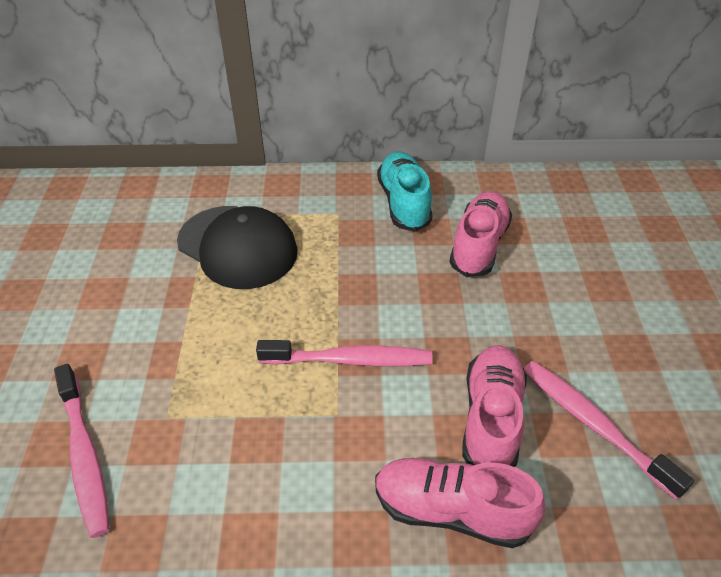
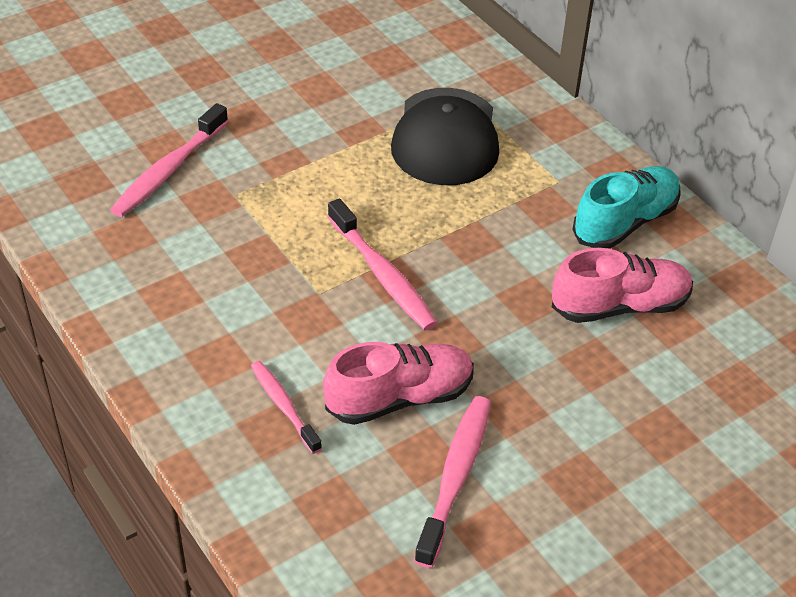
camera: 55 degrees right, 0 degrees up
(451, 511) = (284, 406): pink shoe -> pink toothbrush

